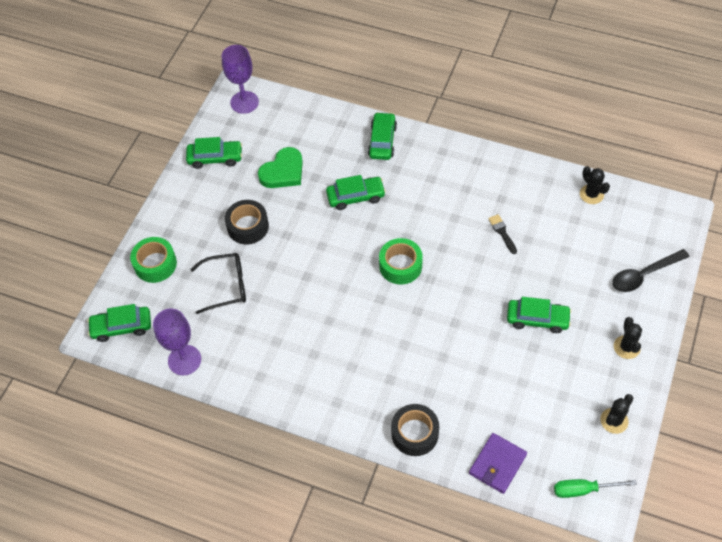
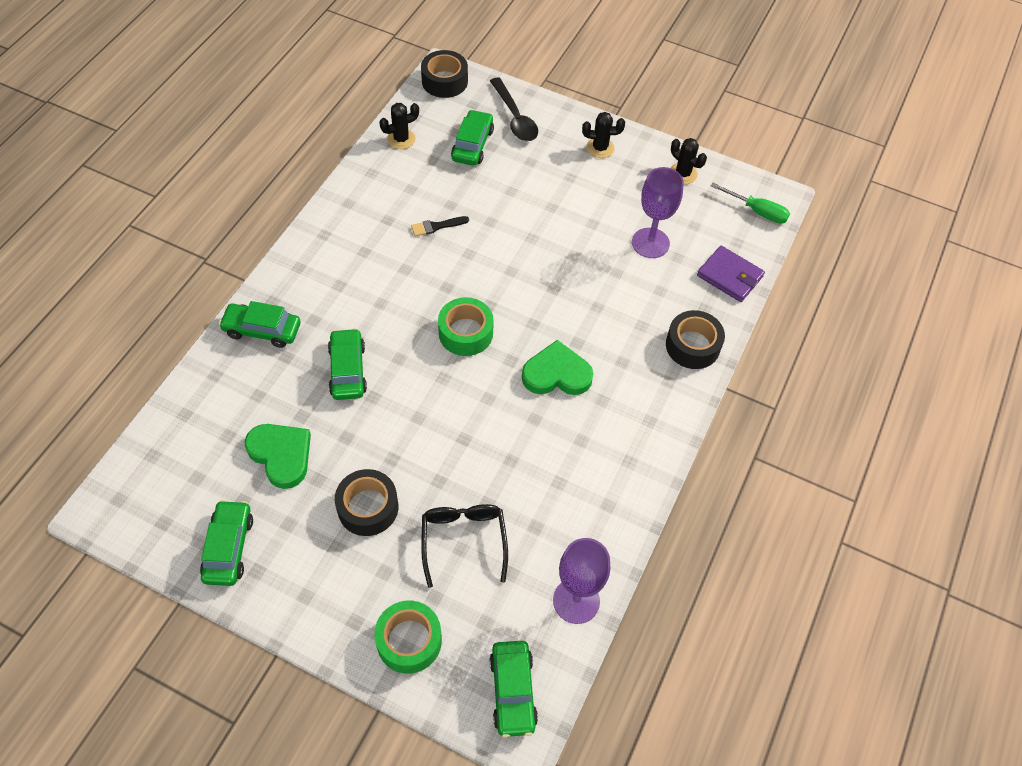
camera: 90 degrees left, 0 degrees up
(244, 102) = (130, 500): purple goblet -> purple goblet (650, 243)
(371, 332) = (557, 374): none -> green heart
(537, 319) = (558, 214): green car -> green car (472, 145)
(583, 490) = (757, 211): green screwdriver -> green screwdriver turned 60 degrees counterclockwise
(672, 215) = (444, 81): none -> black tape

